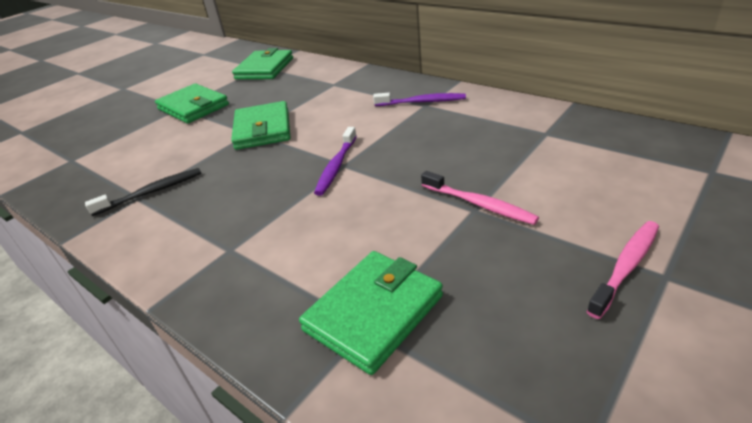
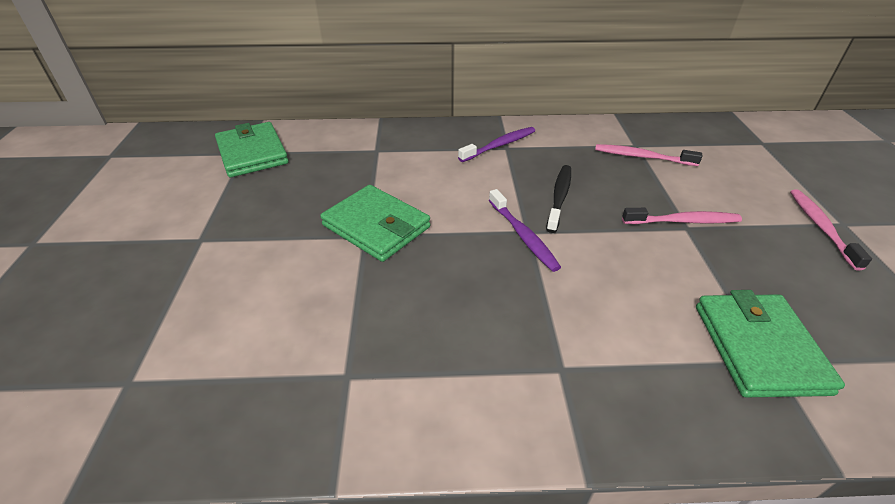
camera: 45 degrees left, 5 degrees up
(151, 192) = (356, 359): black toothbrush -> black toothbrush (559, 197)
(193, 107) = (225, 231): green wallet -> none
(534, 144) = (642, 157): none -> pink toothbrush

